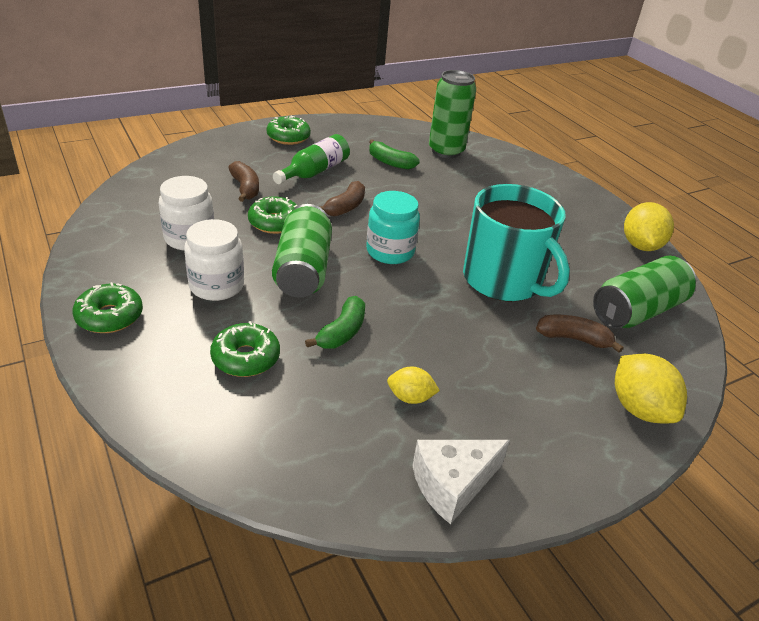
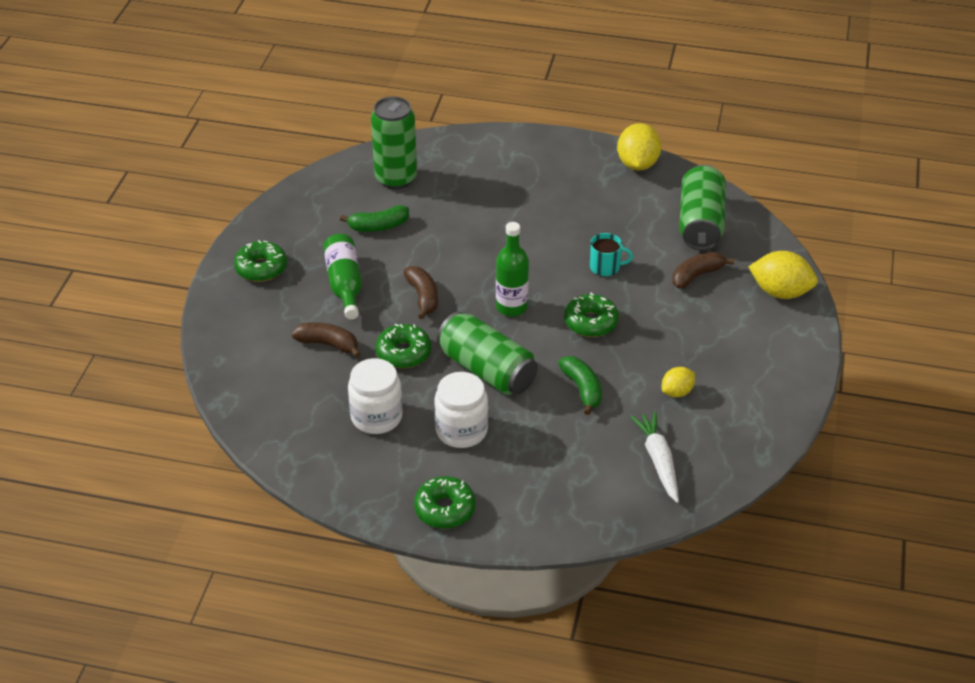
camera: 45 degrees left, 5 degrees up
(246, 358) = (563, 454): green donut -> green donut (591, 322)
(301, 429) = (658, 460): none -> white carrot
(390, 251) = (511, 307): turquoise jar -> green bottle
(452, 485) = (762, 416): white cheese -> none
(503, 280) = (605, 267): turquoise mug -> turquoise mug, size x0.40
(640, 246) = (637, 164): yellow lemon -> yellow lemon turned 45 degrees clockwise

